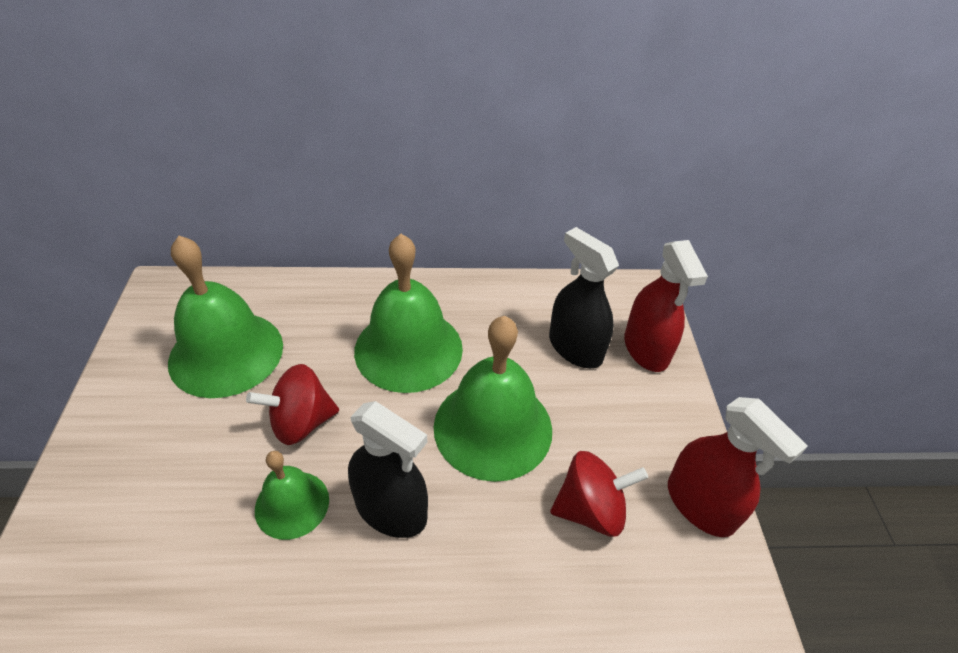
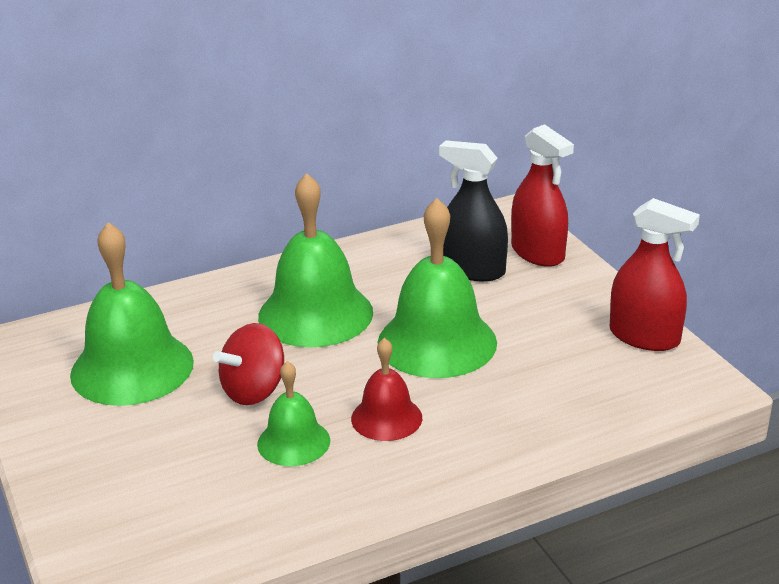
camera: 20 degrees left, 15 degrees down
(391, 509) = (386, 418): black spray bottle -> red bell
(590, 509) = (557, 366): red spinning top -> none

